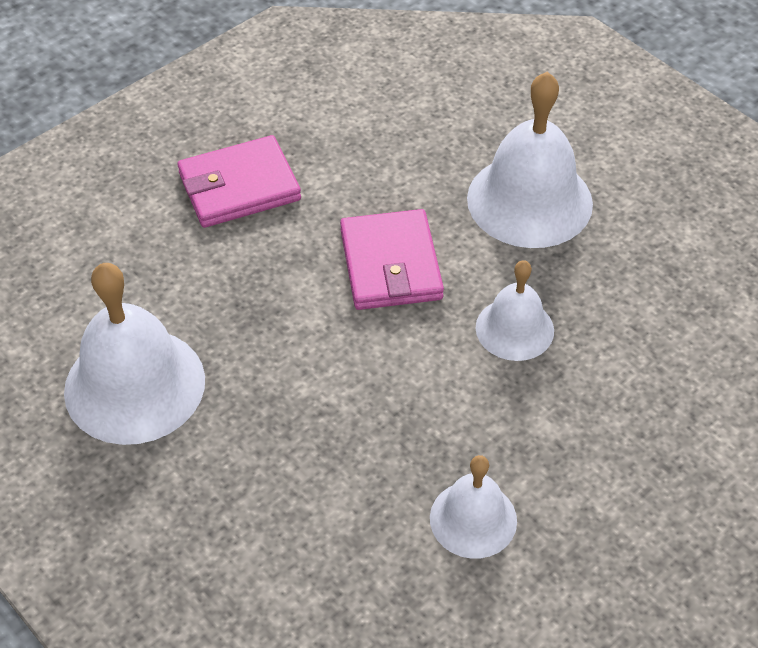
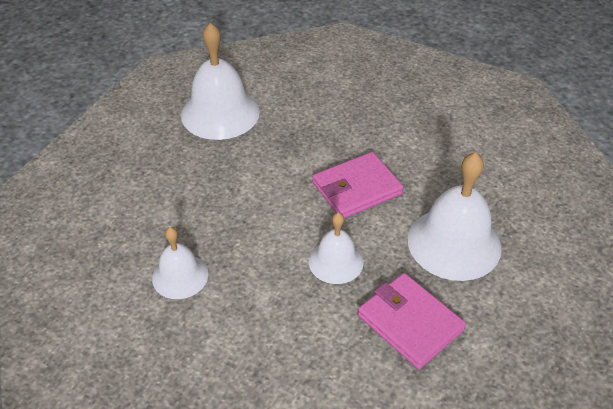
camera: 70 degrees right, 5 degrees down
(239, 187) = (379, 109): pink wallet -> pink wallet (410, 323)

